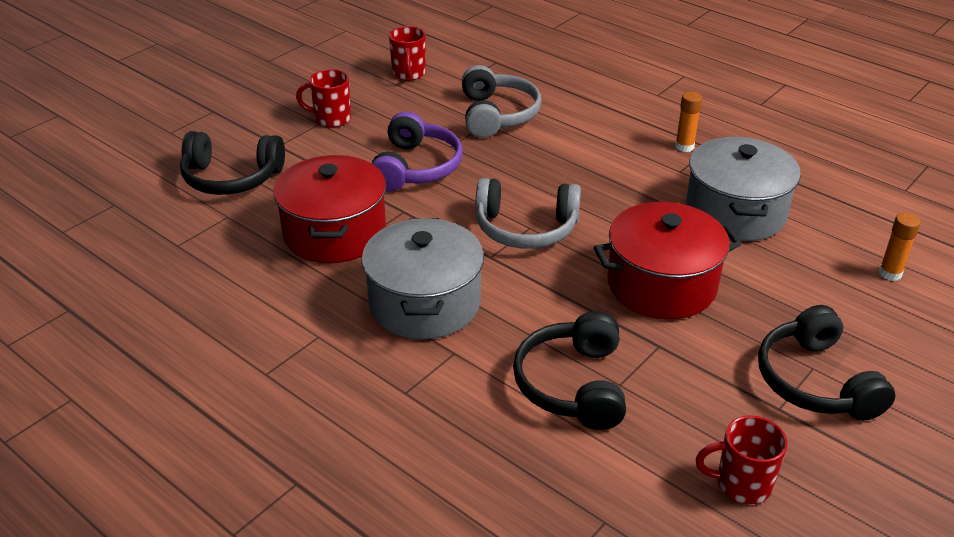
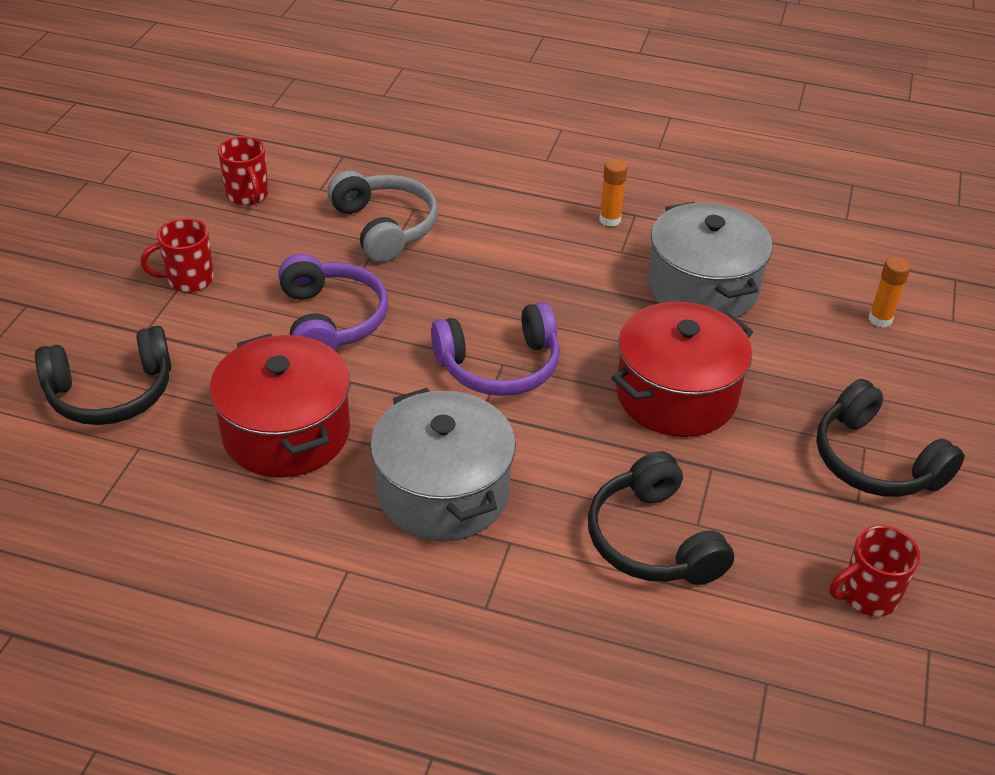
camera: 25 degrees left, 5 degrees up
(526, 228) = (499, 366): grey headphones -> purple headphones

